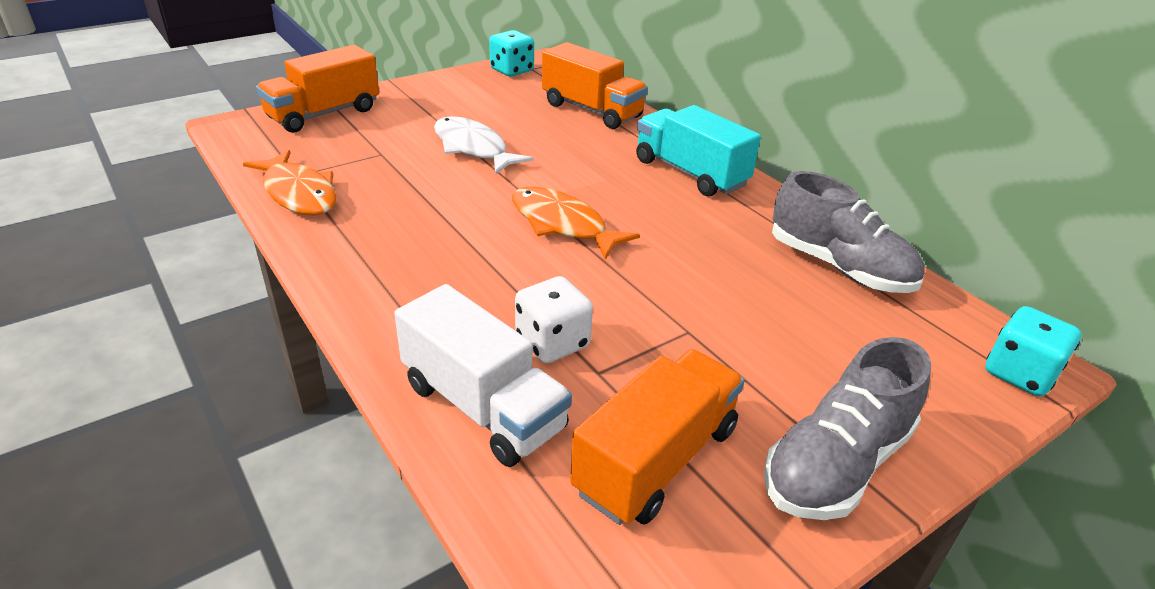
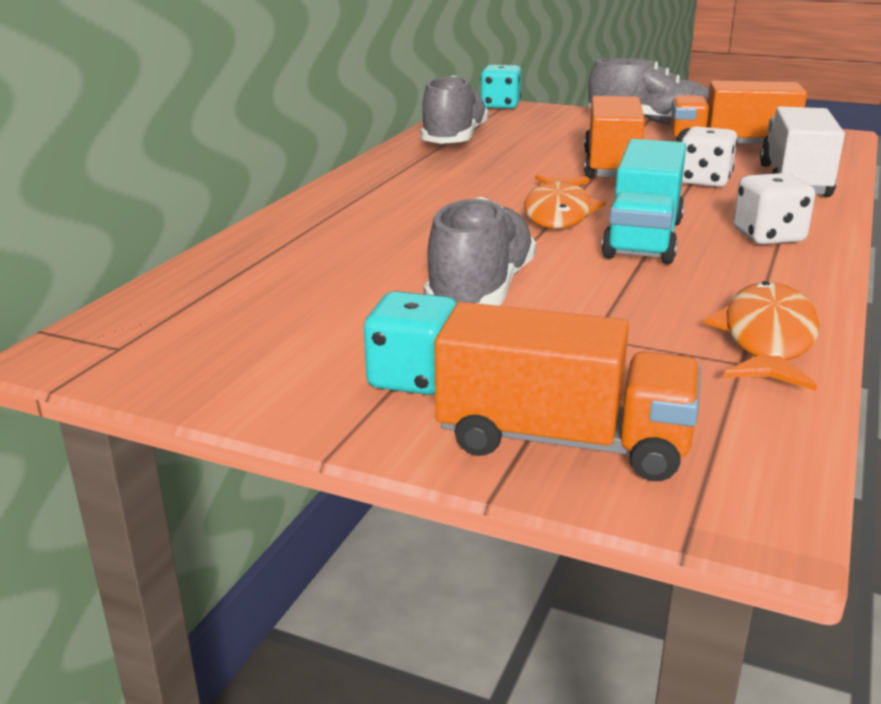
camera: 120 degrees left, 10 degrees down
(396, 286) = (768, 236): none -> white dice
(473, 148) = (481, 291): white fish -> grey shoe
(512, 70) = (148, 358): turquoise dice -> turquoise dice (413, 378)
(592, 110) = (261, 264): orange truck -> orange truck (611, 166)
(690, 173) = (371, 194): turquoise truck -> turquoise truck (643, 238)

